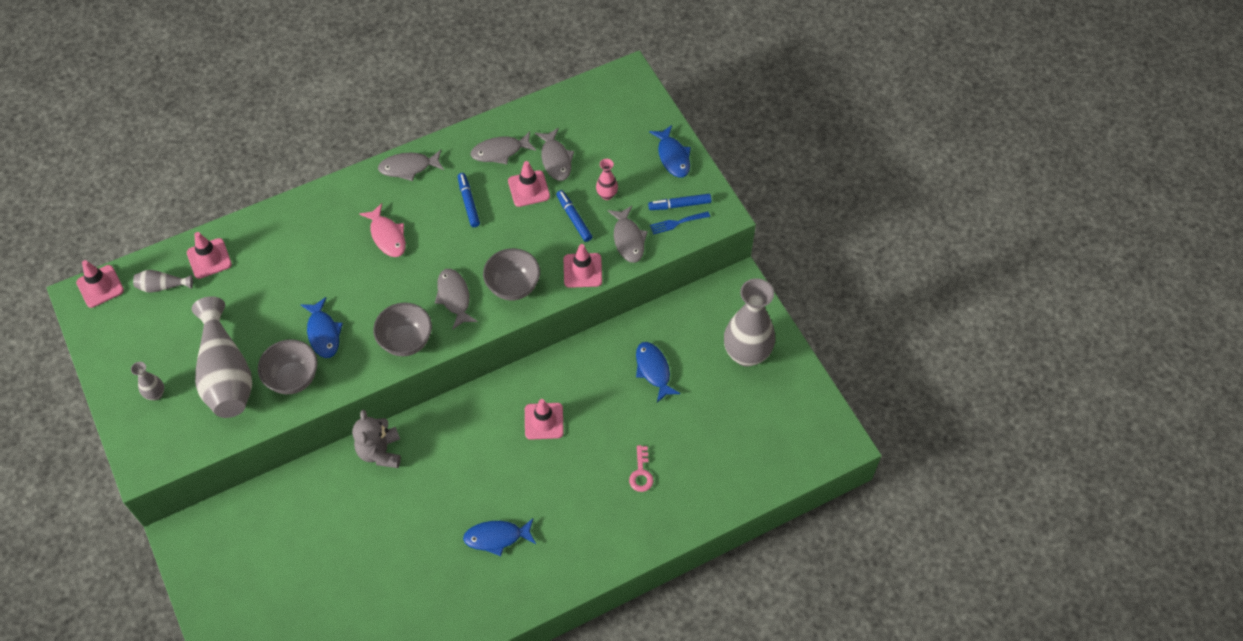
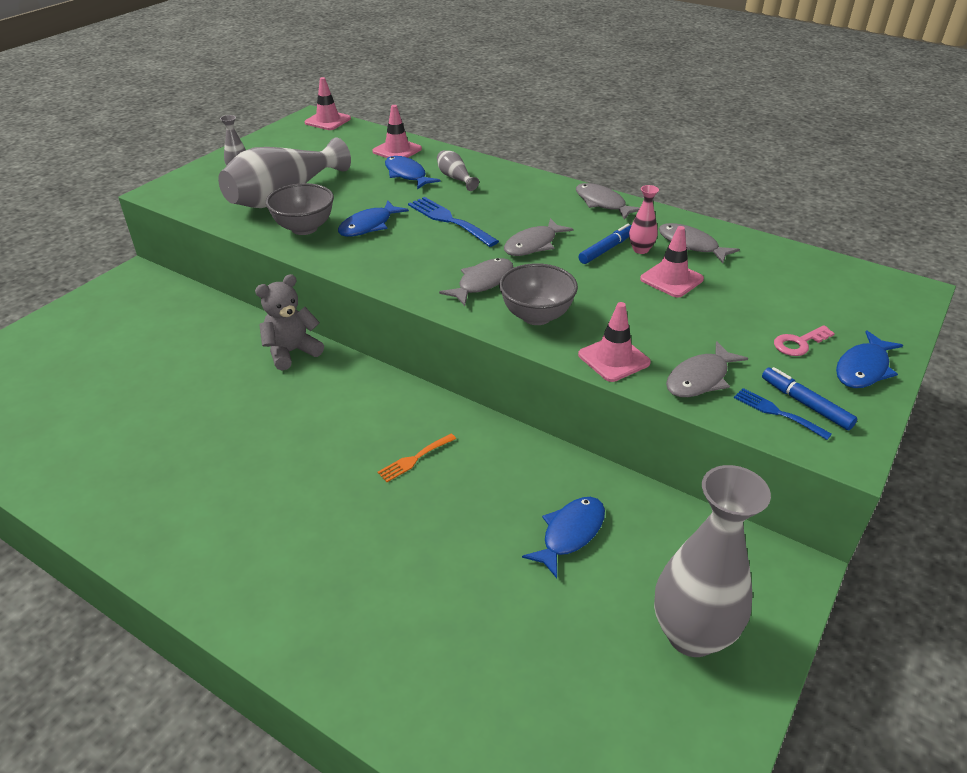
camera: 60 degrees right, 20 degrees down
(162, 286) = (350, 142): grey vase -> grey vase (455, 178)
(356, 277) = (449, 220): none -> blue fork
(387, 236) = (513, 219): pink fish -> none
(406, 341) = (400, 273): grey bowl -> none
(497, 537) = (227, 485): blue fish -> blue fish (407, 175)
(544, 421) = (414, 459): pink traffic cone -> orange fork
(556, 159) = (731, 283): grey fish -> grey fish (533, 245)
(574, 219) = (674, 325): blue marker -> none
(607, 195) = (737, 337): pink vase -> pink vase (640, 249)
(641, 473) = (402, 593): pink key -> pink key (799, 343)

